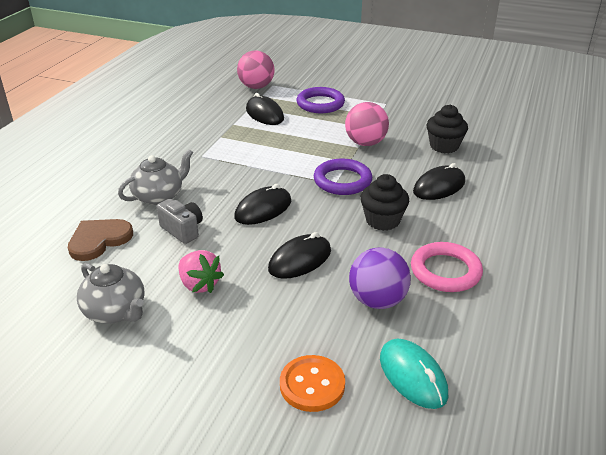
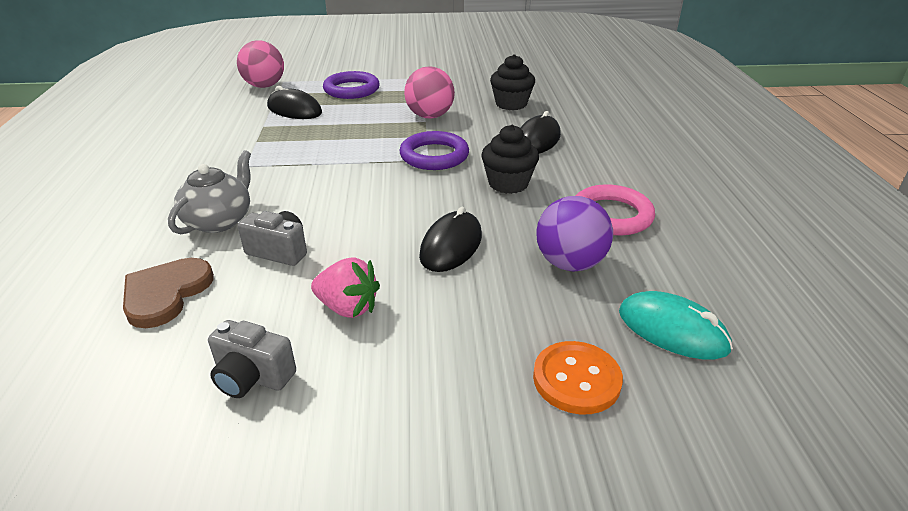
camera: 25 degrees left, 0 degrees up
(116, 311) = (252, 377): grey teapot -> grey camera
(263, 209) = (366, 204): black mouse -> none

